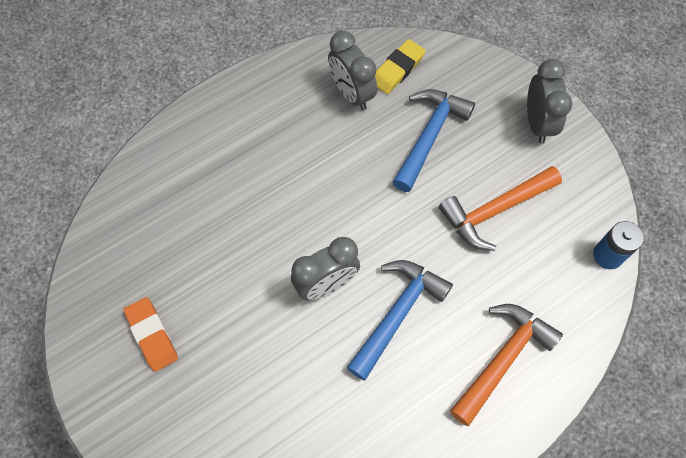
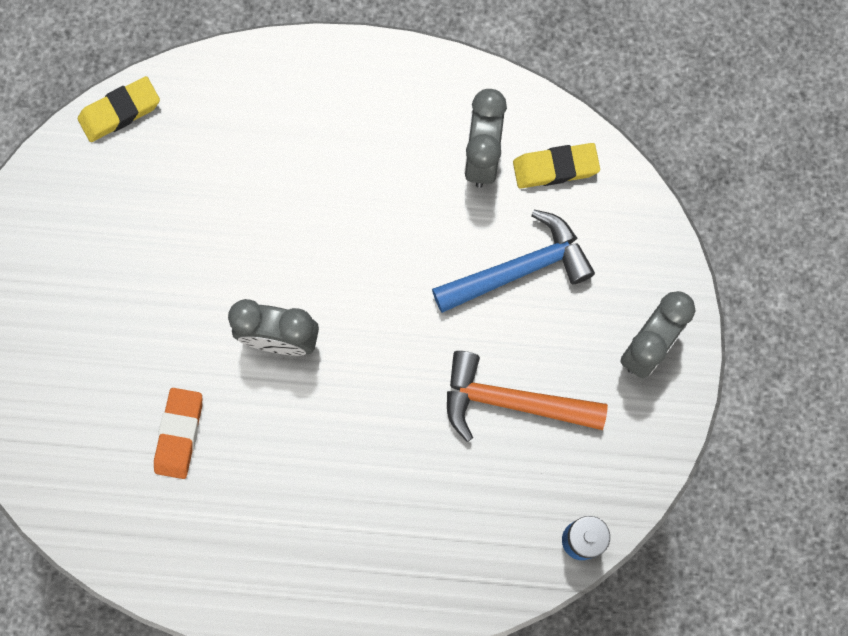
camera: 40 degrees right, 10 degrees up
(101, 229) = (120, 112): none -> yellow eraser
(152, 335) = (84, 258): orange eraser -> orange eraser (179, 434)
(397, 314) = (321, 424): blue hammer -> none
(503, 359) = (380, 549): orange hammer -> none

